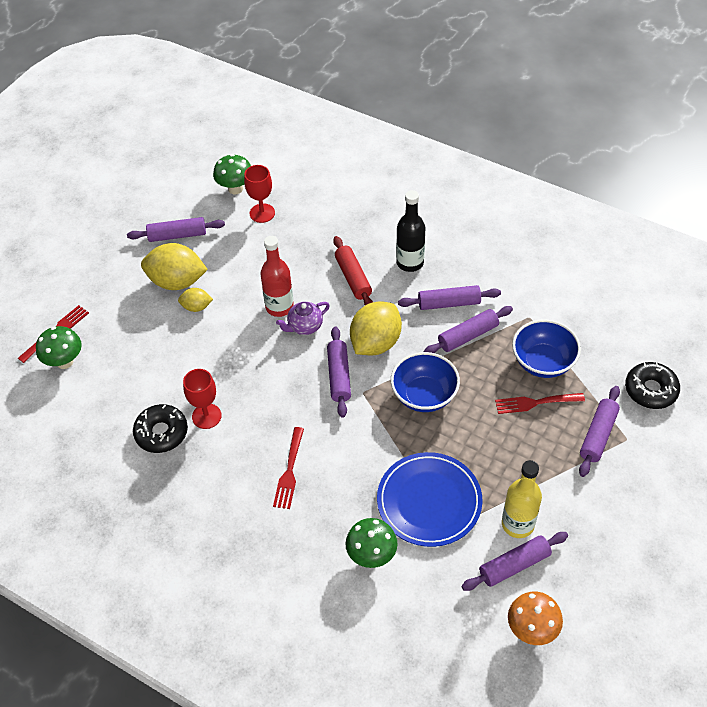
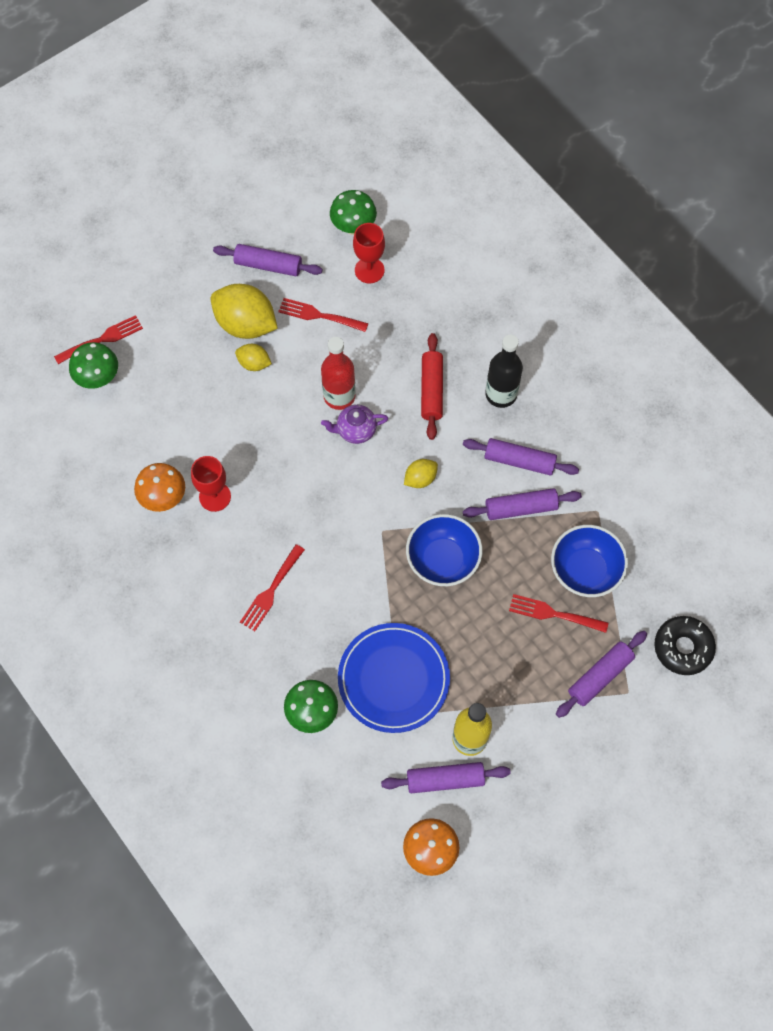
camera: 20 degrees right, 15 degrees up
(161, 433) = (164, 498): black donut -> orange mushroom
(236, 256) = (319, 315): none -> red fork
(339, 376) = (366, 503): purple rolling pin -> none
(375, 343) = (420, 479): yellow lemon -> yellow lemon, size x0.51

